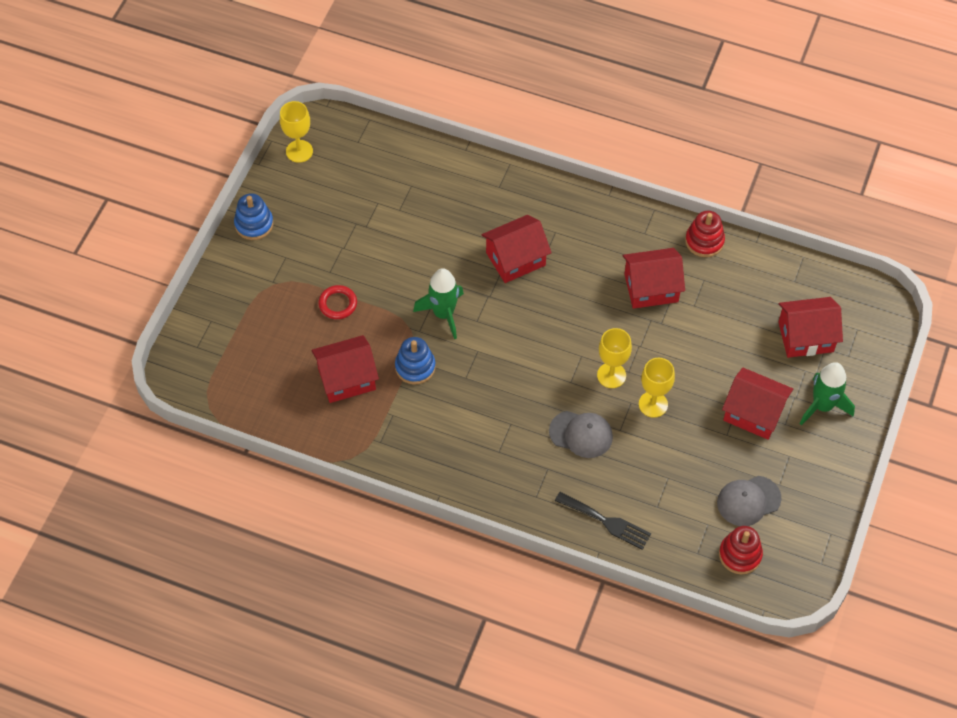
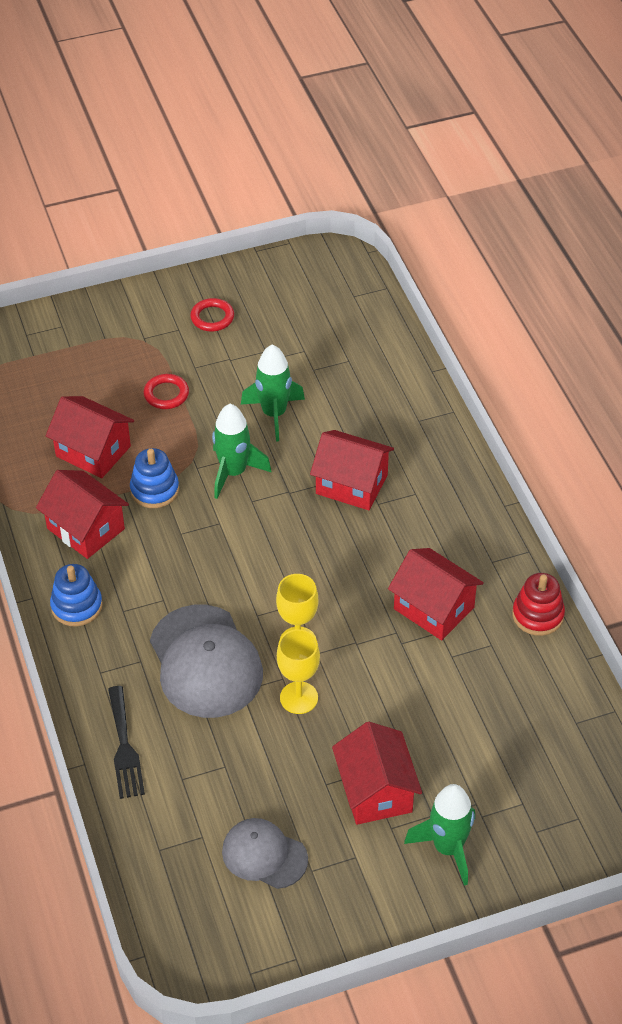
camera: 50 degrees right, 10 degrees down
(254, 224) = (190, 288): blue stacking toy -> blue stacking toy (77, 606)
(295, 231) = (212, 317): none -> red ring
(299, 151) = (299, 266): yellow goblet -> none
(416, 257) = (274, 414): none -> green rocket
(581, 434) = (205, 662): grey cap -> grey cap, size x1.68
(740, 555) = (192, 889): red stacking toy -> none
(805, 337) = (518, 777): red house -> red house (86, 529)

